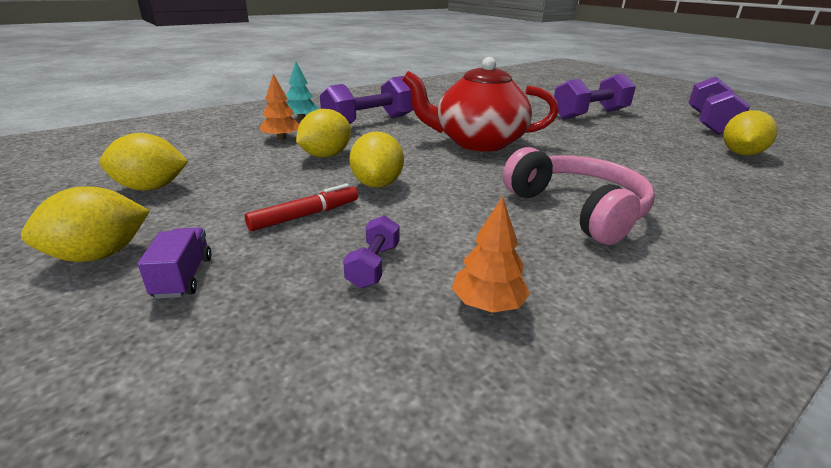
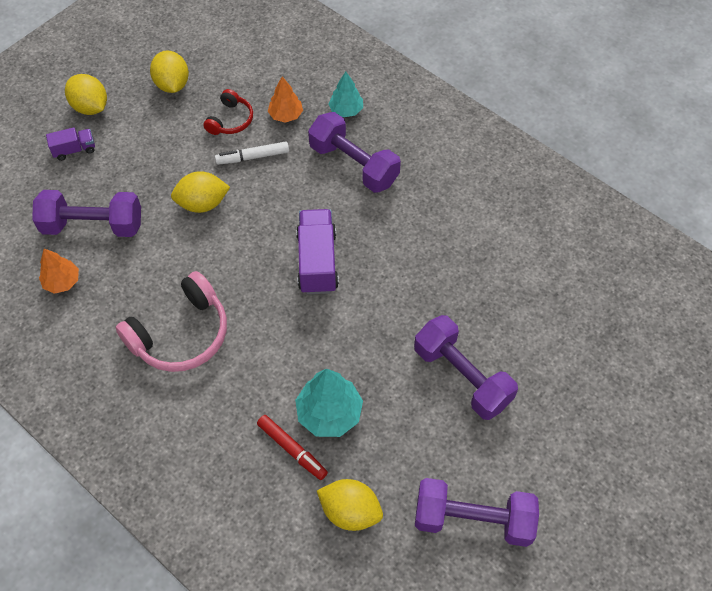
camera: 80 degrees right, 30 degrees up
(258, 161) = (230, 120): none -> red headphones
(305, 215) = (146, 177): red marker -> red marker (292, 449)
(326, 155) = (253, 157): yellow lemon -> white marker
(374, 265) = (93, 225): purple dumbbell -> purple dumbbell, size x2.05
(477, 142) = (317, 262): red teapot -> purple truck
(647, 152) = (329, 413): none -> turquoise tree

